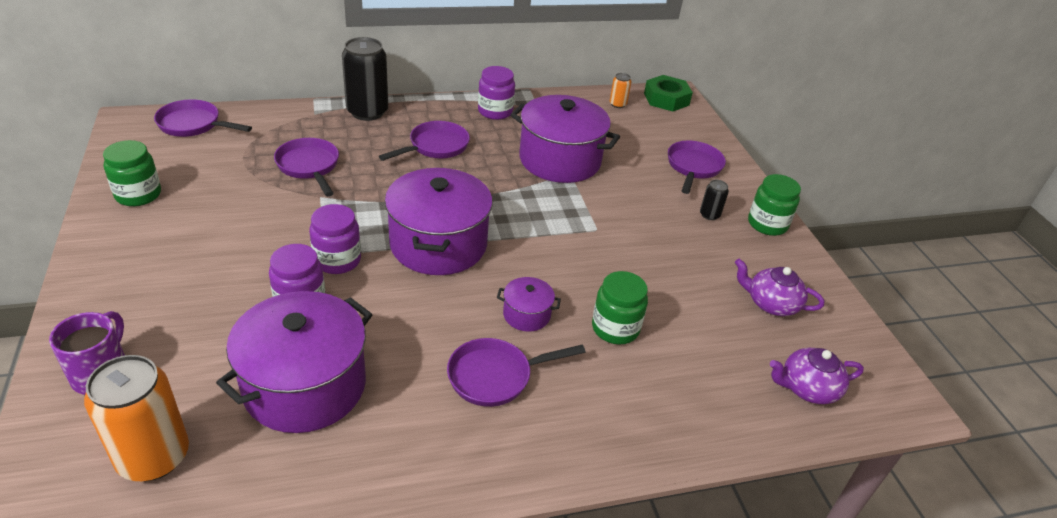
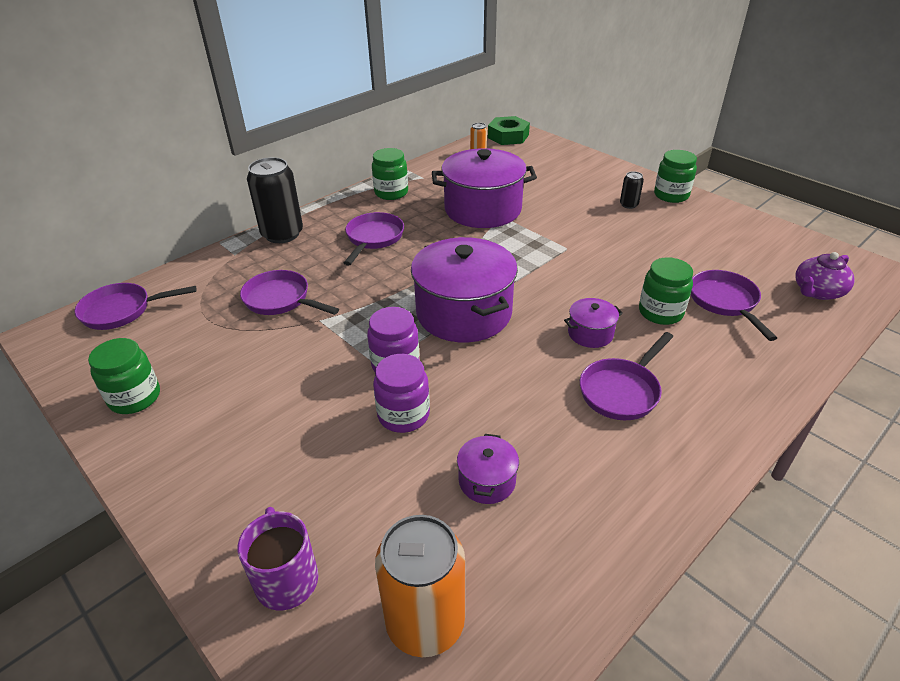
camera: 25 degrees left, 0 degrees up
(305, 386) = (487, 481): purple pot -> purple pot, size x0.45
(495, 111) = (391, 193): purple jar -> green jar
(693, 167) = (581, 176): purple pan -> purple pan (725, 302)
(771, 303) = (734, 247): purple teapot -> none

